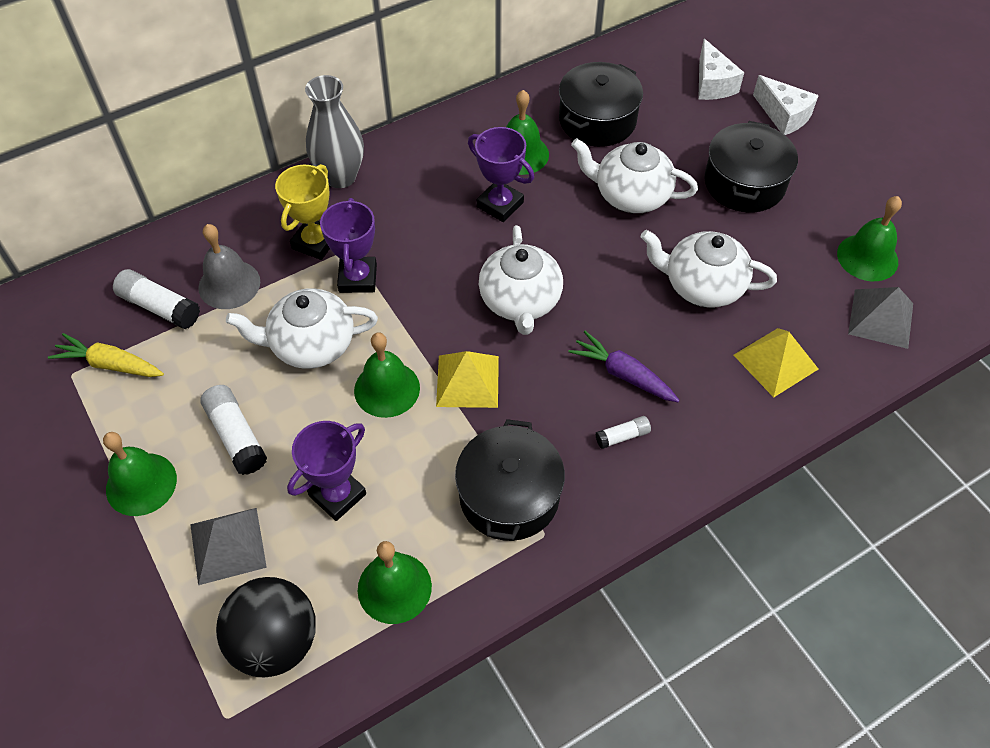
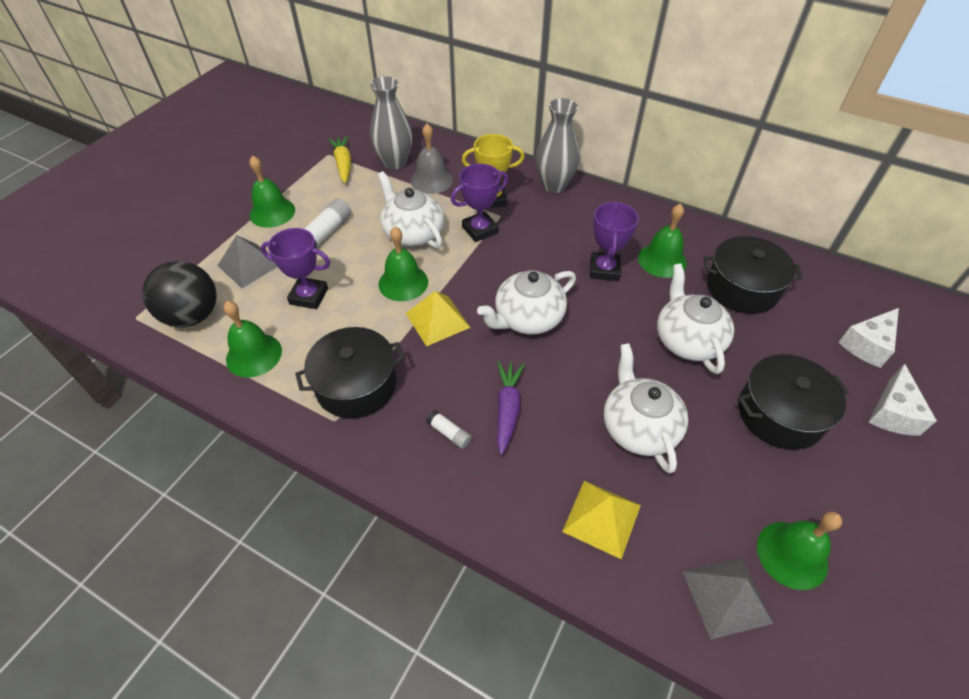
camera: 60 degrees right, 5 degrees down
(159, 307) = (395, 162): white glue stick -> grey vase

